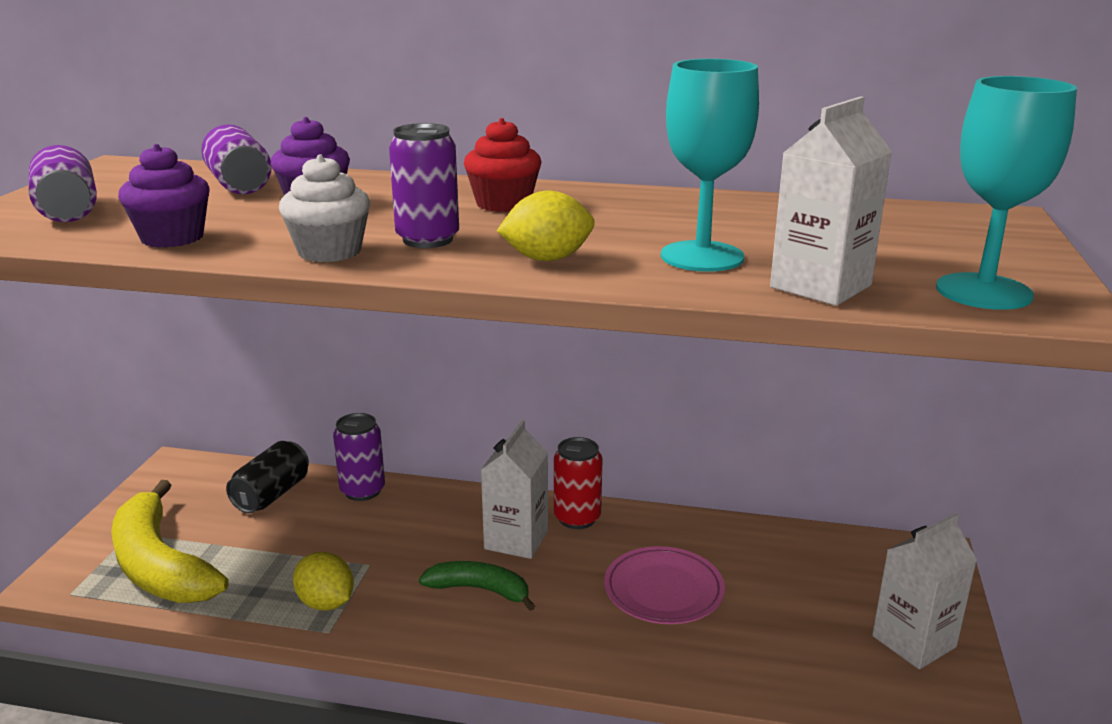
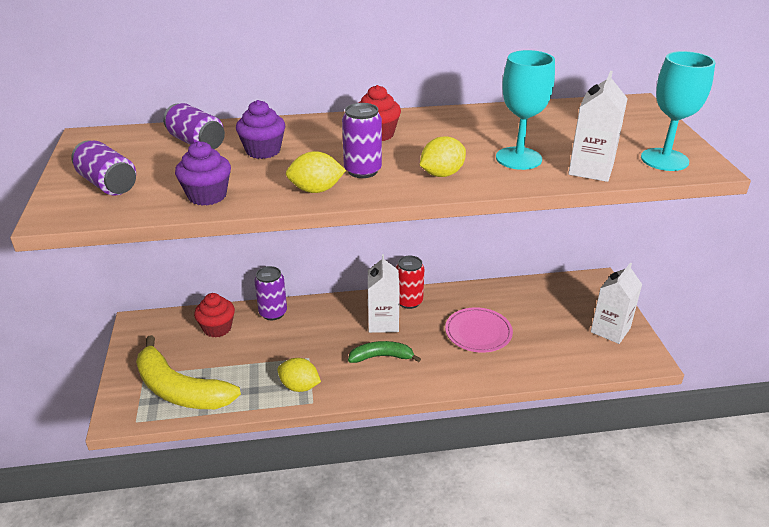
camera: 20 degrees left, 10 degrees up
(271, 495) = (217, 328): black can -> red cupcake
(329, 251) = (316, 190): white cupcake -> yellow lemon

